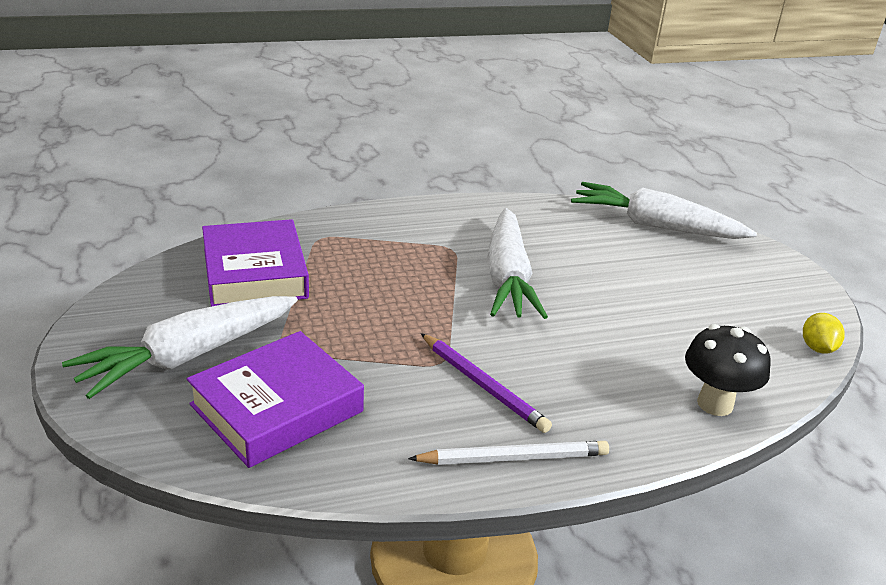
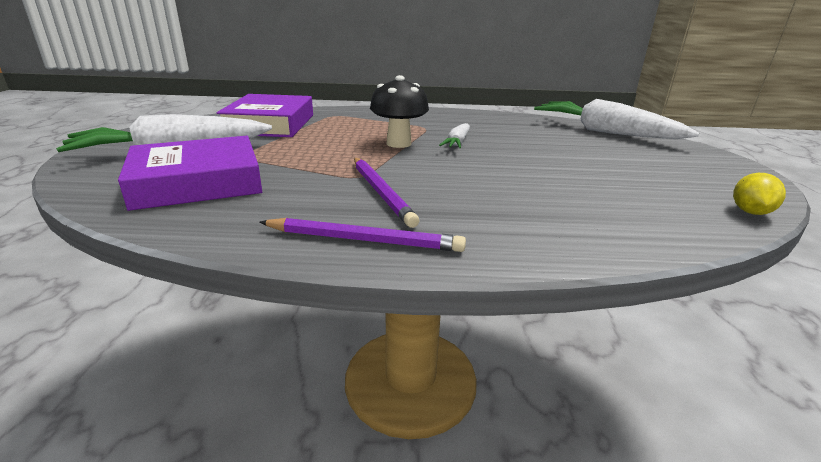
camera: 20 degrees right, 5 degrees down
(507, 277) = (457, 143): white carrot -> white carrot, size x0.48
(513, 458) = (364, 240): white pencil -> purple pencil
(715, 404) = (611, 234): black mushroom -> black mushroom (399, 143)

